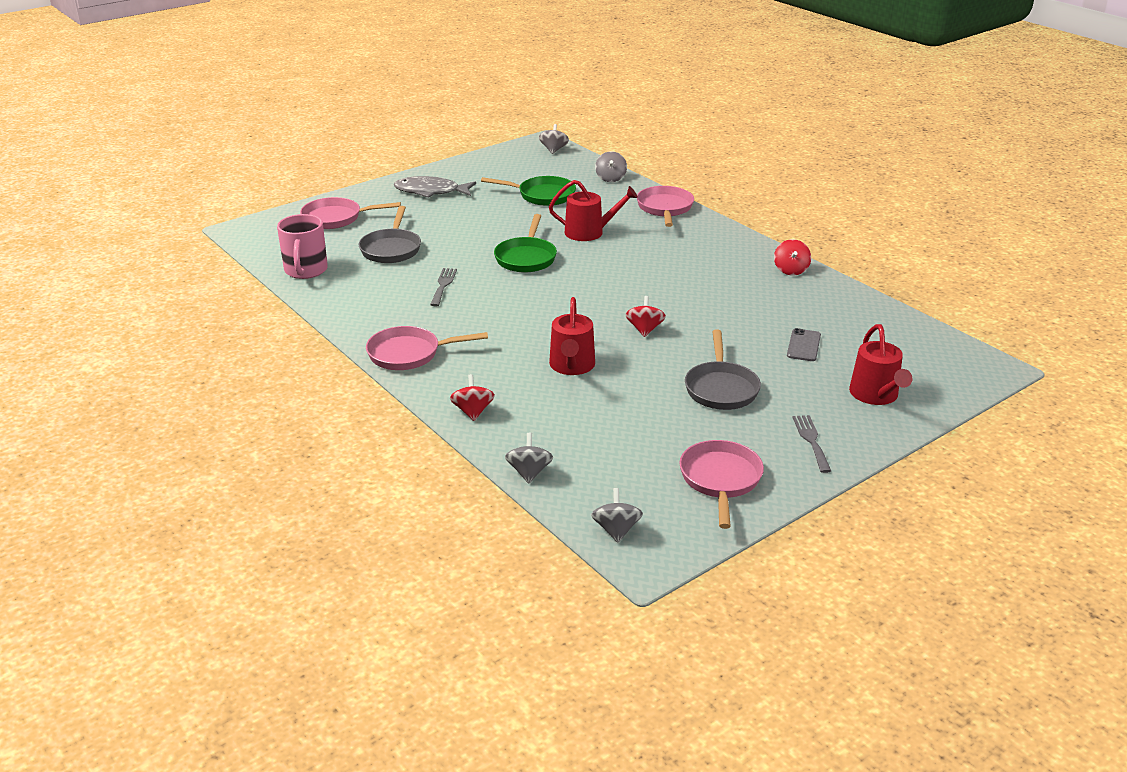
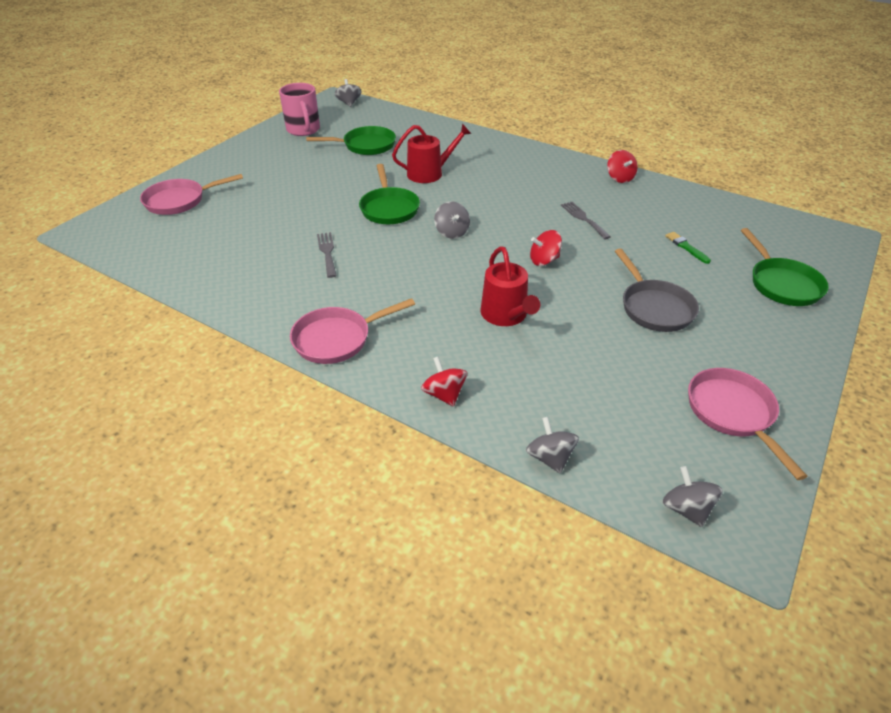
camera: 20 degrees left, 10 degrees up
(305, 270) = (175, 264): pink mug -> pink mug (303, 130)
(391, 249) = (253, 223): grey pan -> none
(431, 191) = (260, 158): grey fish -> none
(610, 178) = (414, 121): grey spinning top -> grey spinning top (452, 232)
(644, 329) = (544, 260): red spinning top -> red spinning top turned 90 degrees counterclockwise
(665, 208) = (478, 140): pink pan -> none
(803, 345) = (686, 247): grey phone -> green brush
(811, 440) = (771, 345): grey fork -> grey fork (583, 219)
(876, 395) = (781, 284): red watering can -> green pan

